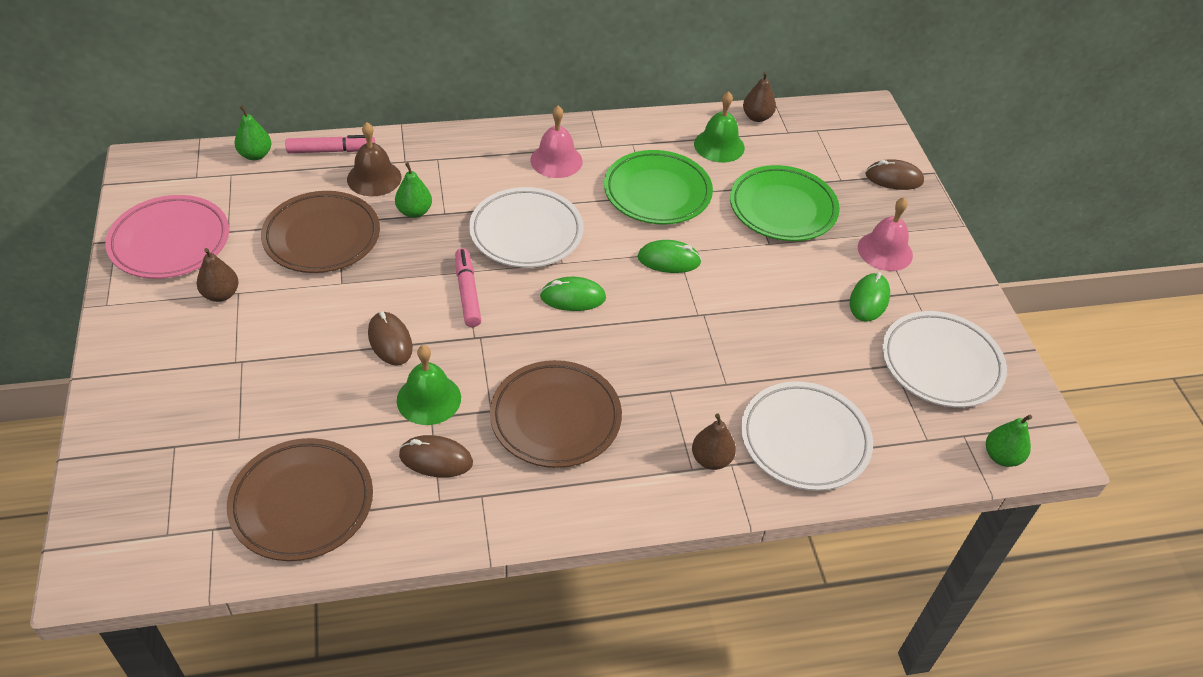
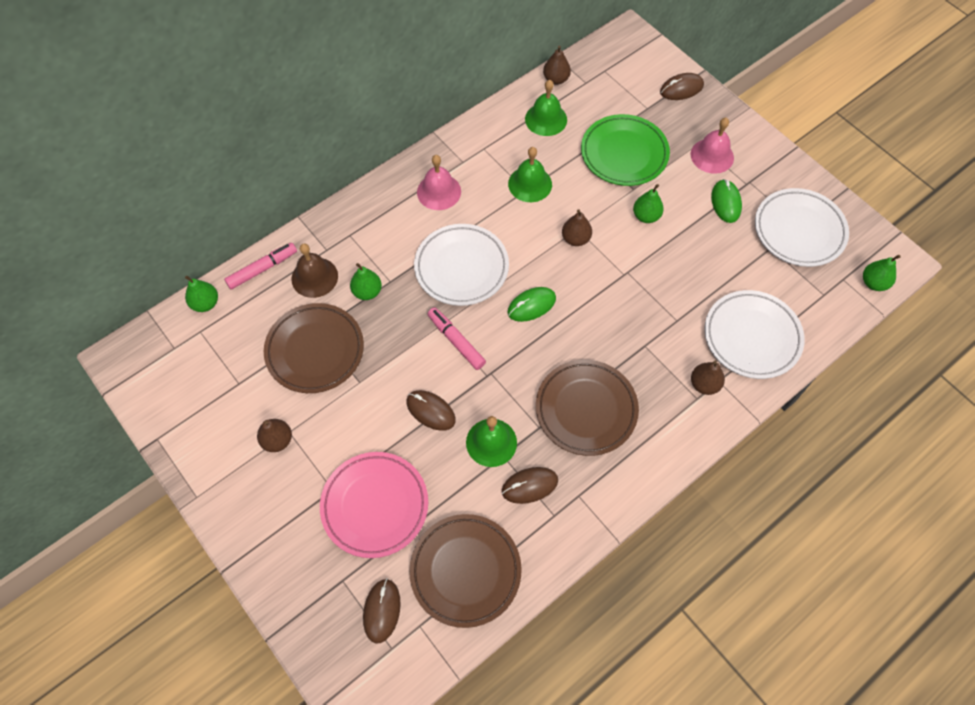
camera: 25 degrees left, 15 degrees up
(170, 242) = (201, 417): pink plate -> pink plate (375, 506)
(187, 494) = (381, 611): none -> brown mouse
(657, 192) = (530, 184): green plate -> green bell
(669, 260) = (575, 239): green mouse -> brown pear
(764, 273) = (646, 216): none -> green pear

